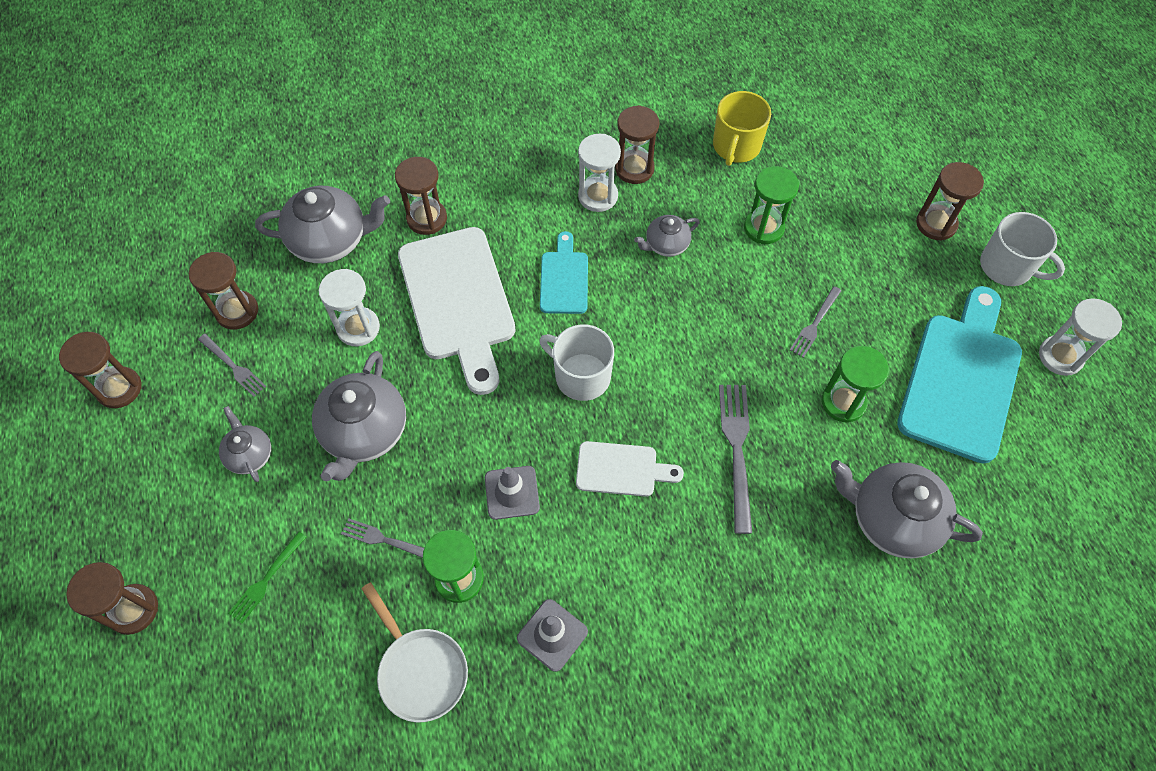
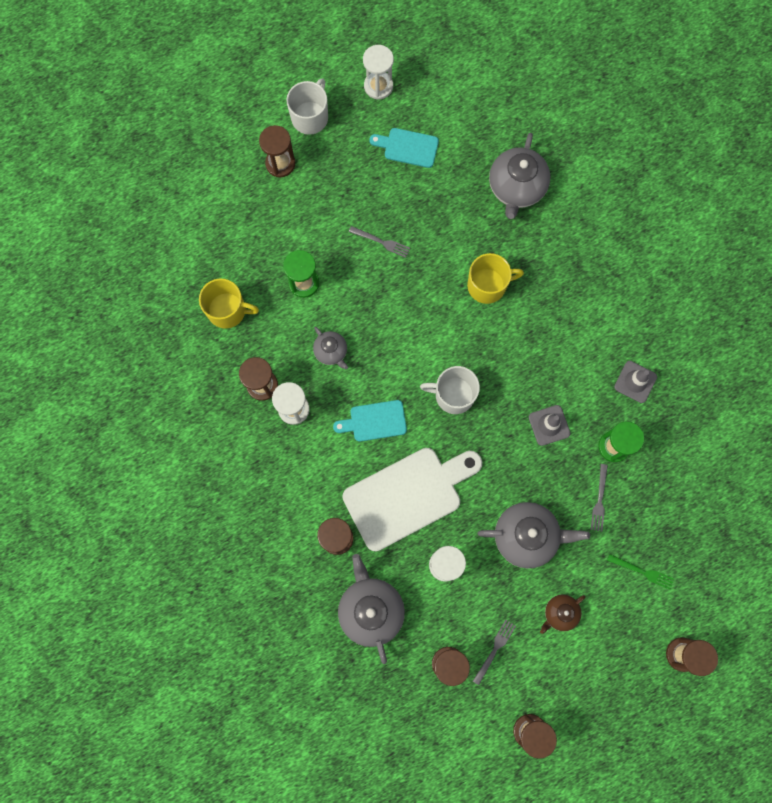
camera: 100 degrees left, 15 degrees up
(250, 454) = (560, 613): grey teapot -> brown teapot
(420, 670) = (675, 457): white pan -> none
(581, 376) = (453, 395): white mug -> white mug turned 75 degrees clockwise
(621, 469) = (517, 357): white cutting board -> none
(736, 449) = (487, 285): grey fork -> yellow mug
(843, 402) = (440, 220): green hourglass -> none
(961, 379) = (408, 147): turquoise cutting board -> turquoise cutting board, size x0.52

